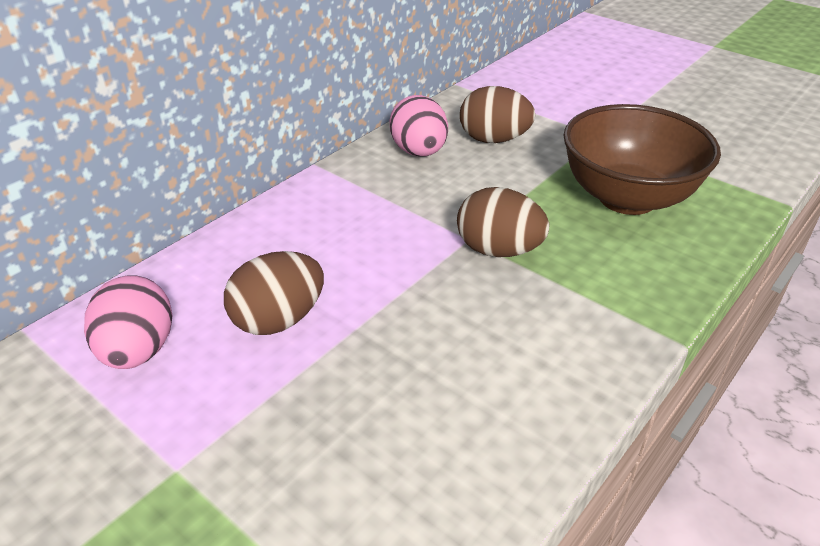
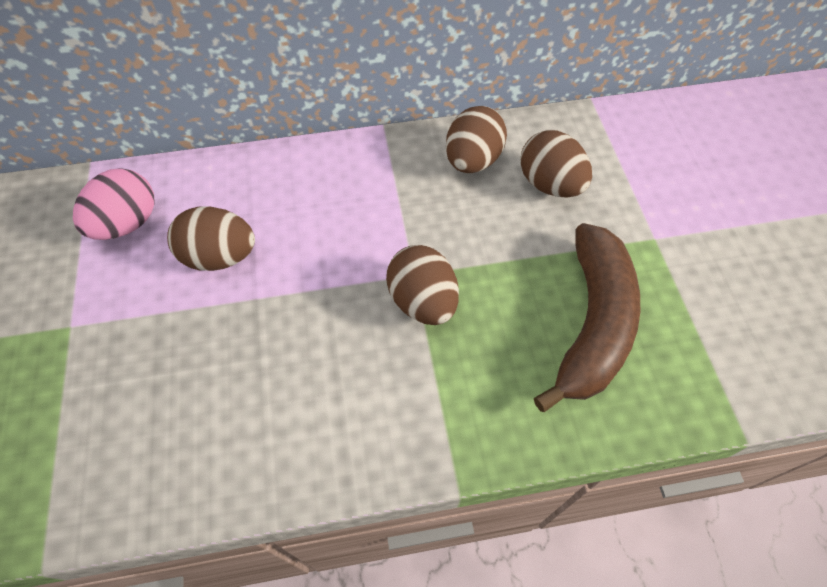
camera: 40 degrees right, 20 degrees up
(419, 152) = (472, 160): pink egg -> brown egg
(627, 198) = (592, 323): brown bowl -> brown banana

